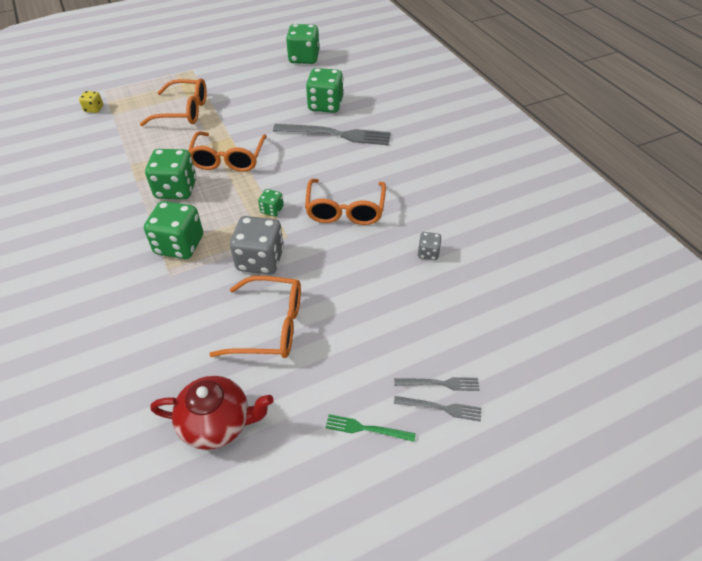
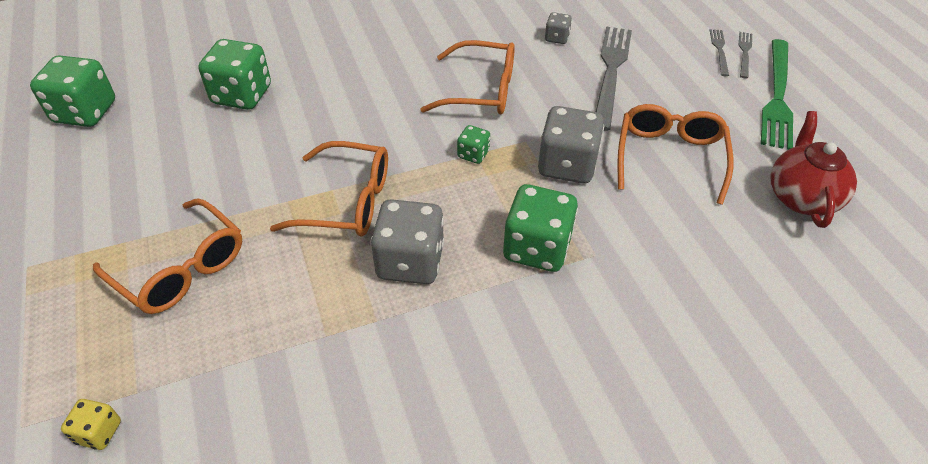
camera: 85 degrees left, 0 degrees up
(176, 189) = (410, 262): green dice -> grey dice
(184, 111) = (181, 268): orange glasses -> orange glasses turned 120 degrees clockwise
(337, 134) = (321, 88): grey fork -> grey fork (611, 72)
(366, 429) = (777, 97): green fork -> green fork, size x2.07

